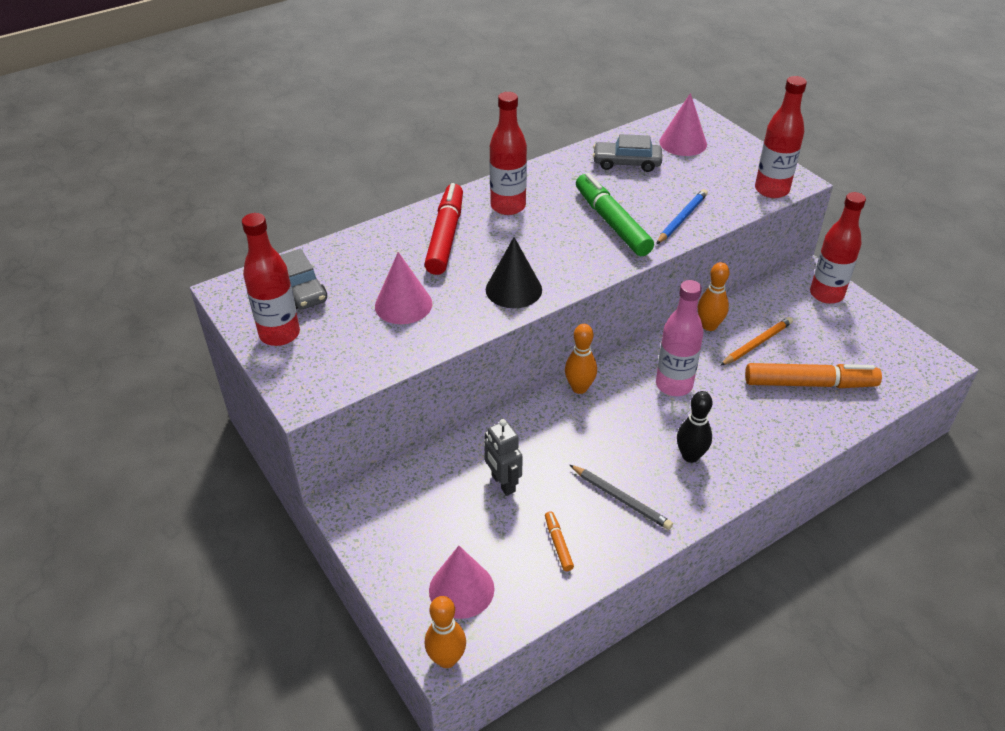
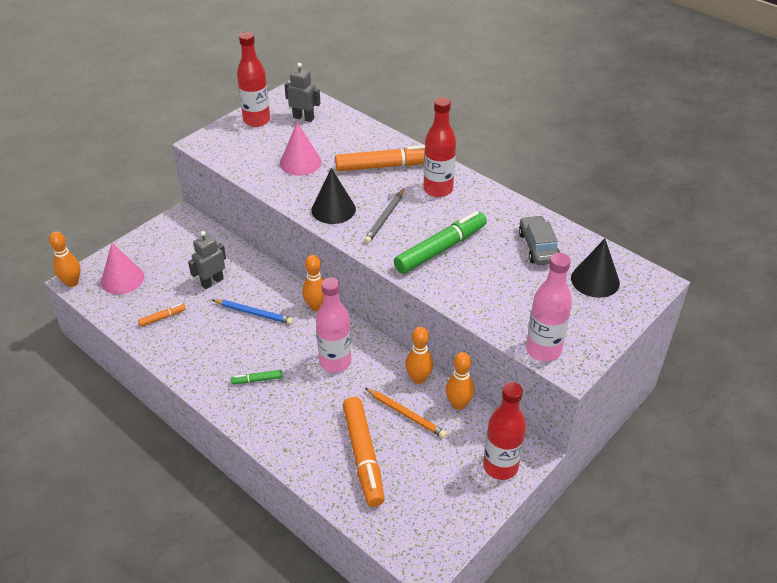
camera: 75 degrees right, 0 degrees up
(301, 289) = (303, 118): grey car -> grey robot
(445, 236) = (385, 166): red marker -> orange marker
(621, 499) = (207, 344): grey pencil -> grey pencil (385, 218)
(682, 219) = (465, 291): blue pencil -> blue pencil (254, 313)
(683, 143) = (595, 280): pink cone -> black cone
(690, 456) = (257, 380): black bowling pin -> green marker
(747, 305) = (458, 404): none -> orange bowling pin
(771, 190) = (543, 350): red bottle -> pink bottle

